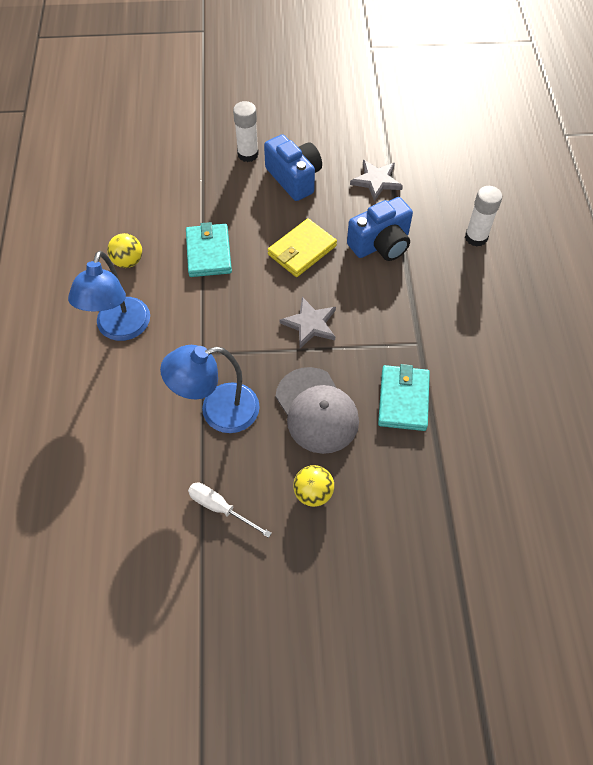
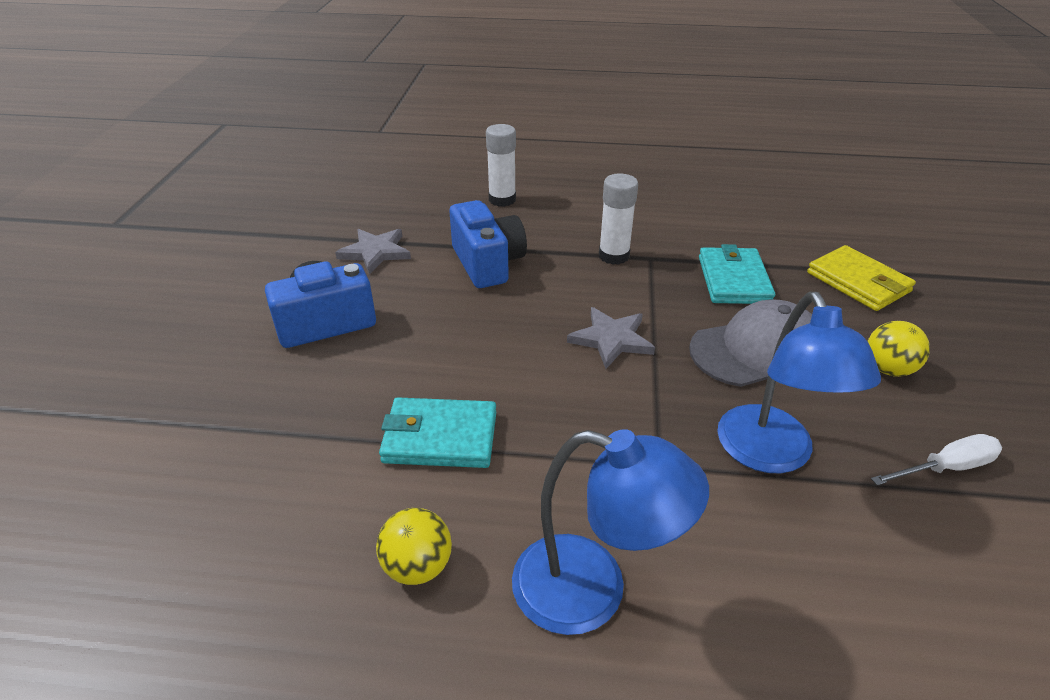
camera: 80 degrees left, 20 degrees down
(220, 508) = (945, 468): white screwdriver -> white screwdriver turned 150 degrees counterclockwise
(248, 154) = (238, 367): white glue stick -> white glue stick (613, 256)
(302, 250) = (473, 331): yellow wallet -> yellow wallet (858, 282)
(403, 399) = (733, 280): turquoise wallet -> turquoise wallet turned 75 degrees clockwise

